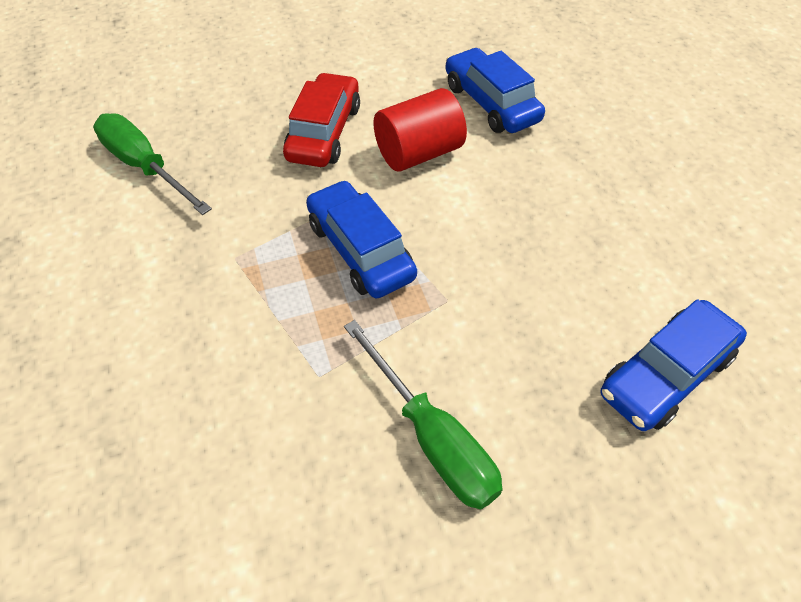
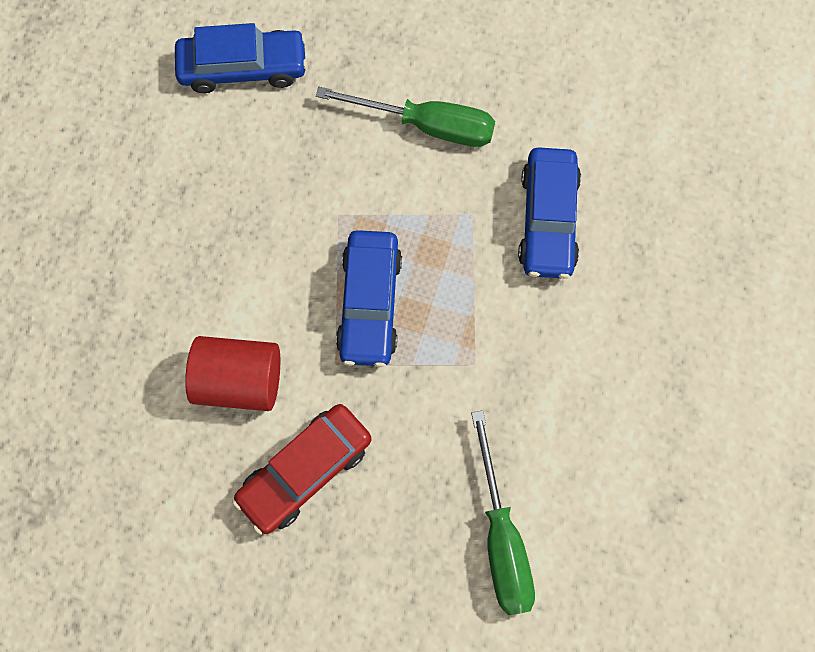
camera: 145 degrees left, 20 degrees up
(432, 438) = (427, 125): green screwdriver -> green screwdriver turned 105 degrees clockwise
(491, 103) = (116, 401): blue car -> blue car (547, 220)

